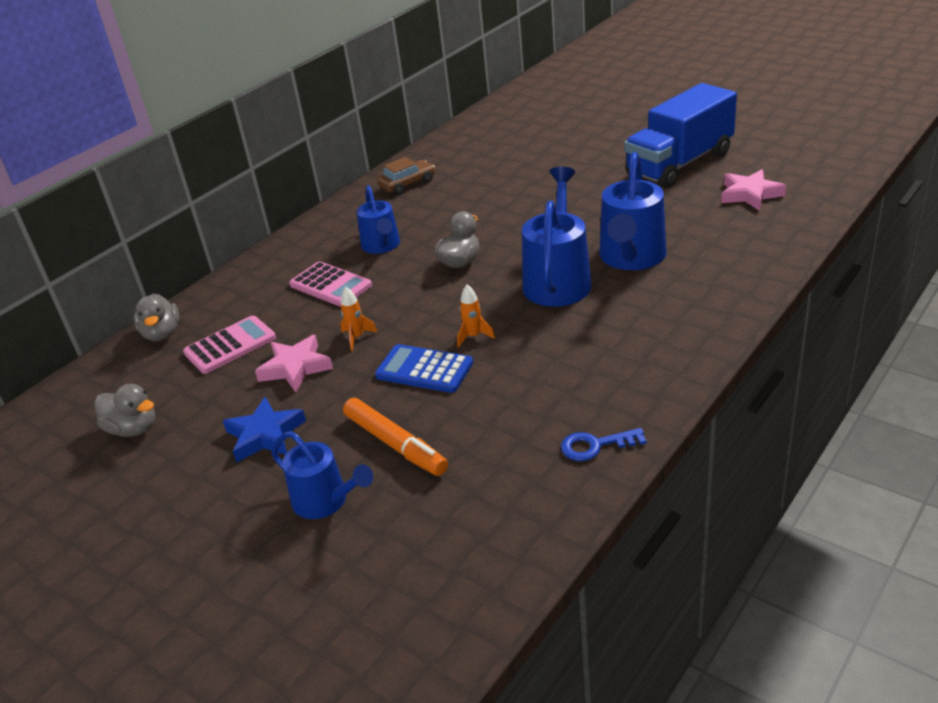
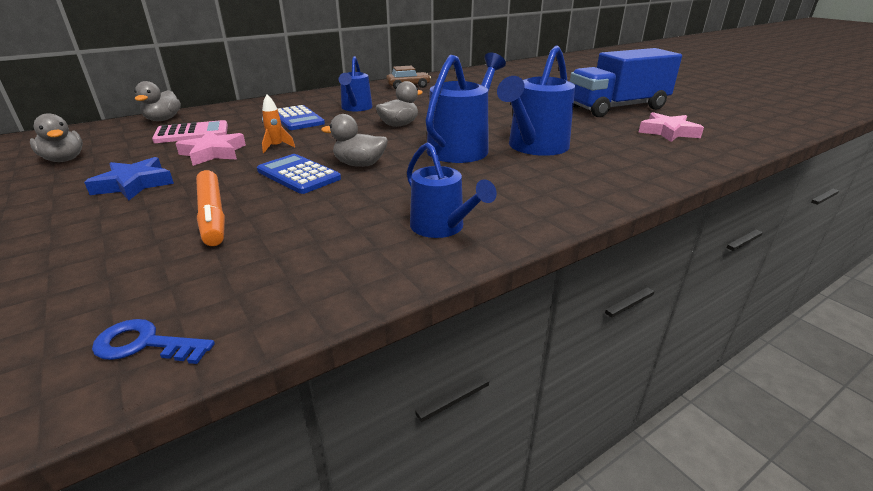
camera: 15 degrees right, 5 degrees down
(326, 501) = (104, 239): blue watering can -> blue watering can (442, 227)
(331, 285) = (297, 119): pink calculator -> blue calculator
(473, 336) = (360, 164): orange rocket -> grey duck
(596, 445) = (377, 265): blue key -> blue key (145, 344)

